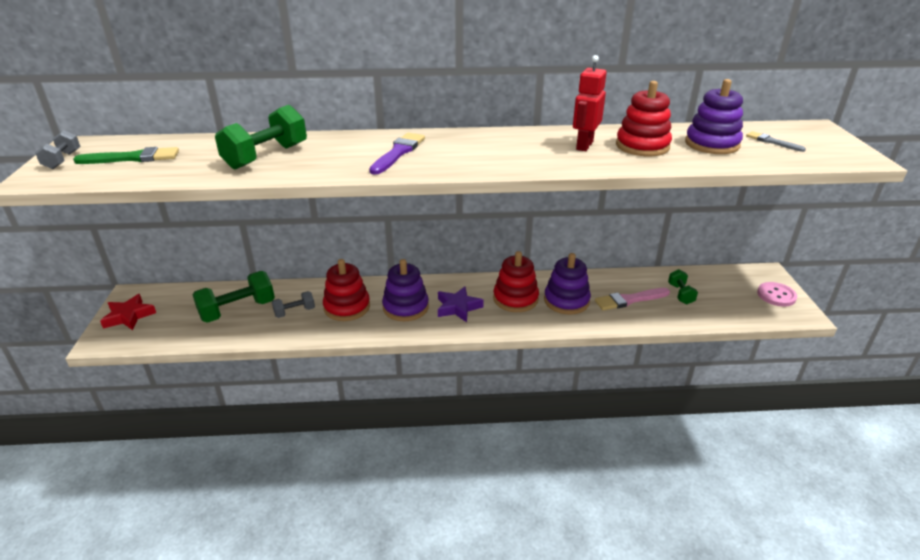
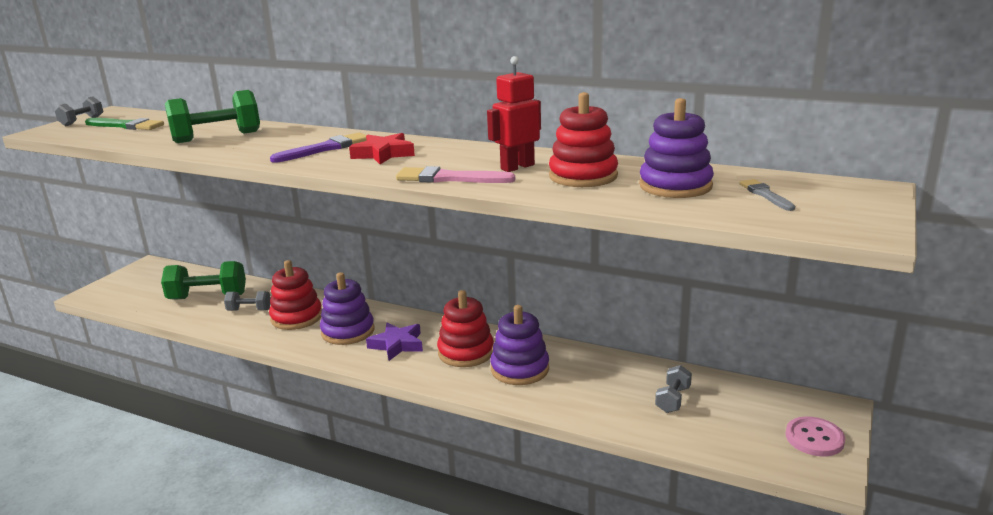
camera: 30 degrees right, 10 degrees down
(129, 316) = (128, 281): red star -> red star (383, 154)
(629, 300) = (597, 388): pink brush -> pink brush (449, 178)
(680, 294) = (672, 399): green dumbbell -> grey dumbbell

